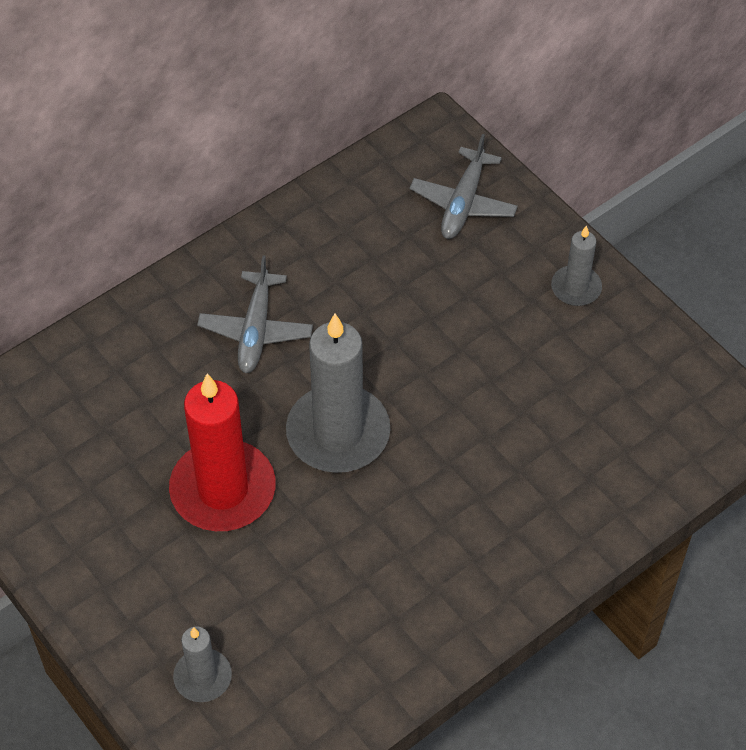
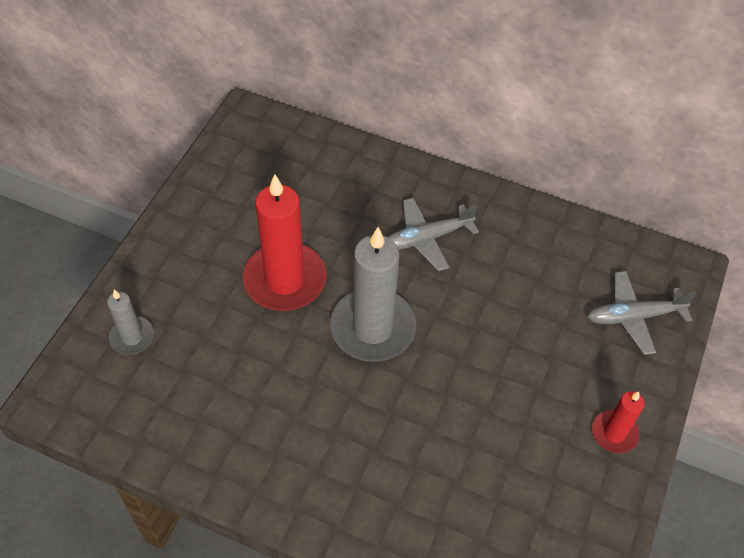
camera: 60 degrees right, 0 degrees up
(576, 288) = (614, 433): grey candle -> red candle

